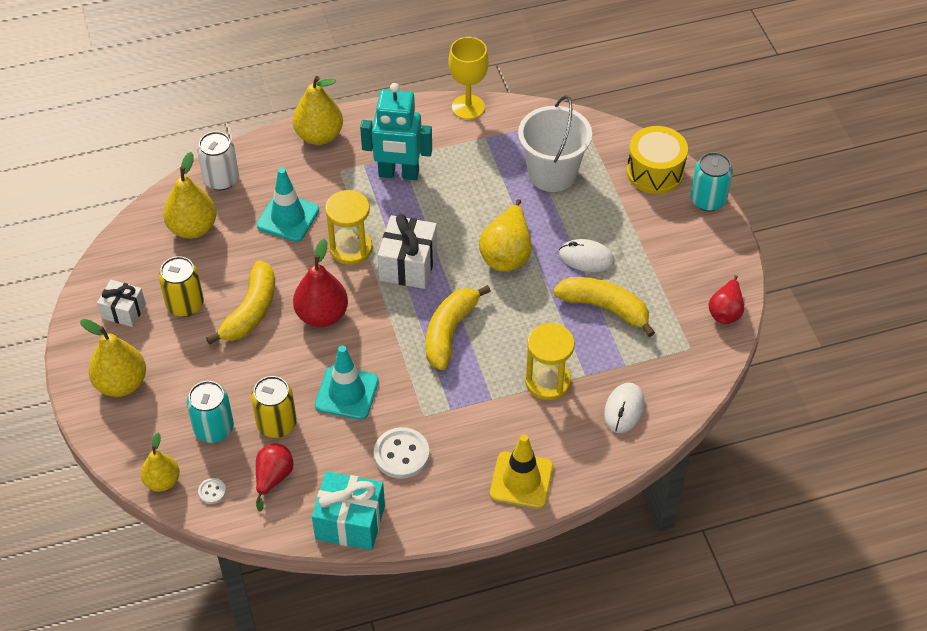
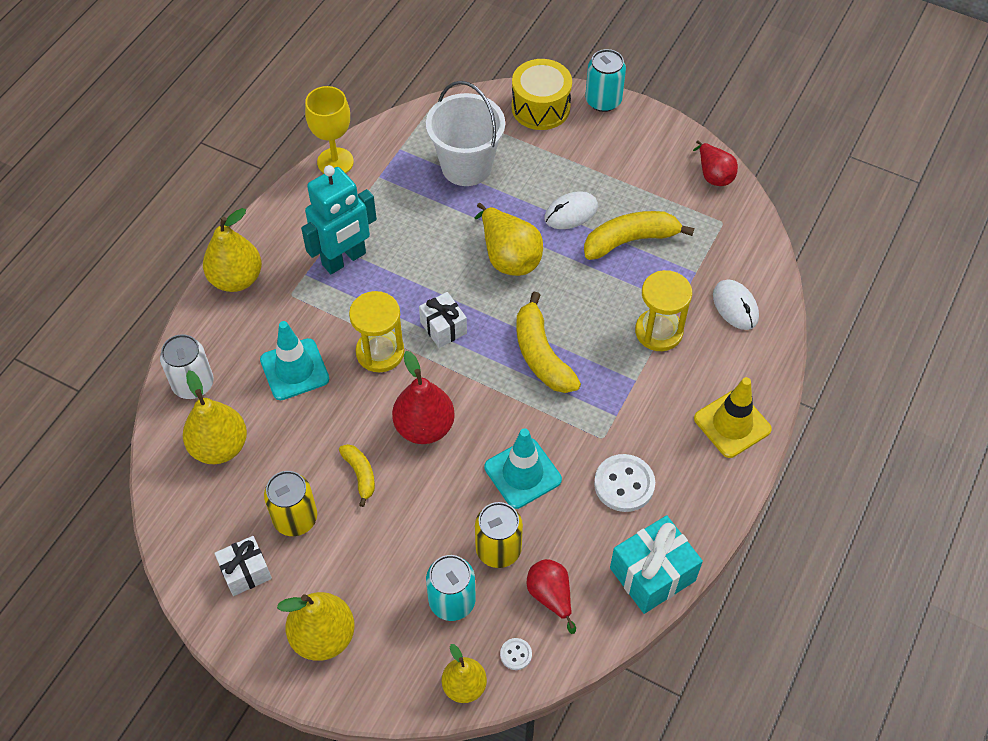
camera: 45 degrees left, 5 degrees up
(251, 311) = (360, 475): yellow banana -> yellow banana, size x0.56
(408, 265) = (443, 328): white gift -> white gift, size x0.64

